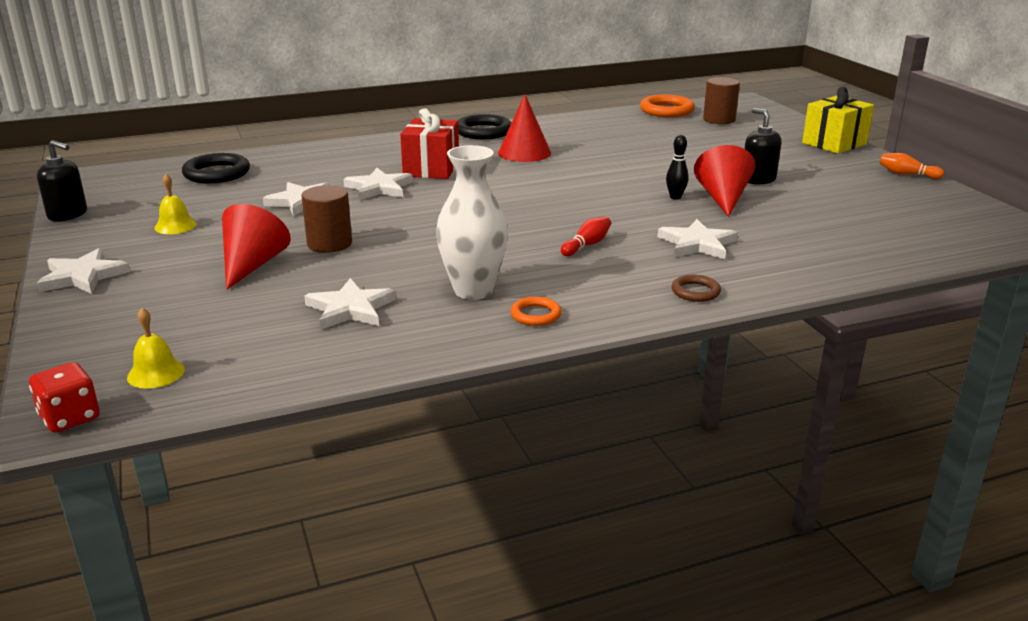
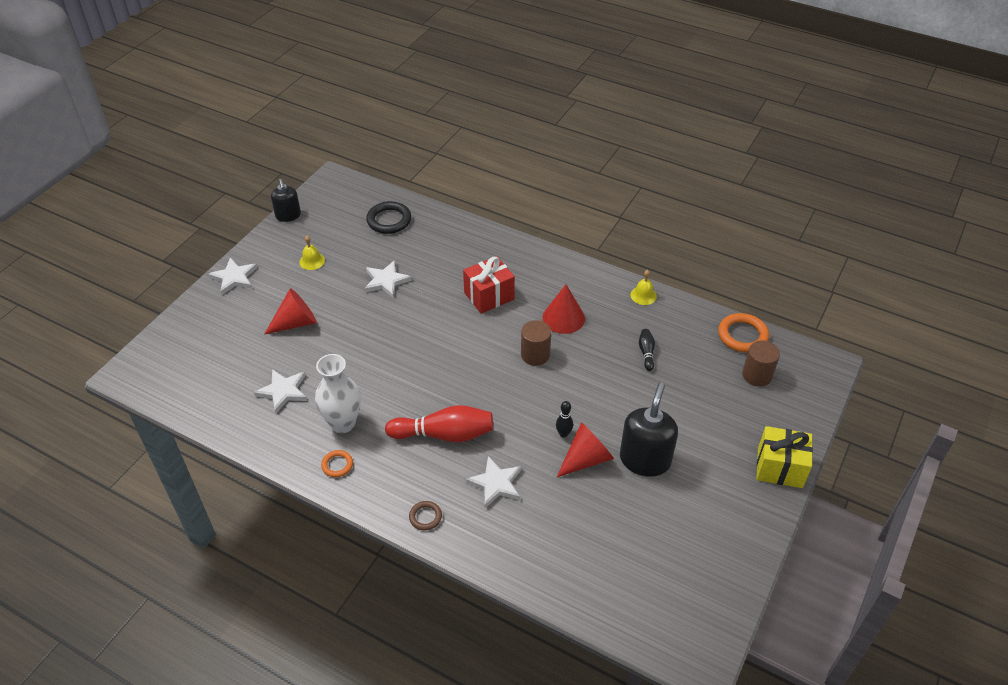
camera: 50 degrees right, 20 degrees up
(70, 418) = (126, 377): red dice -> none
(156, 373) = (175, 373): yellow bell -> yellow bell (643, 295)
(329, 244) = (345, 331): brown cylinder -> brown cylinder (535, 355)
(379, 188) = (436, 296): white star -> none
(483, 131) = (580, 274): black ring -> none
(587, 245) = (444, 434): red bowling pin -> red bowling pin, size x2.11
(627, 141) = (646, 353): none -> black bowling pin
(758, 179) = (645, 460): black soap dispenser -> black soap dispenser, size x1.62
(906, 174) = (753, 541): orange bowling pin -> none

